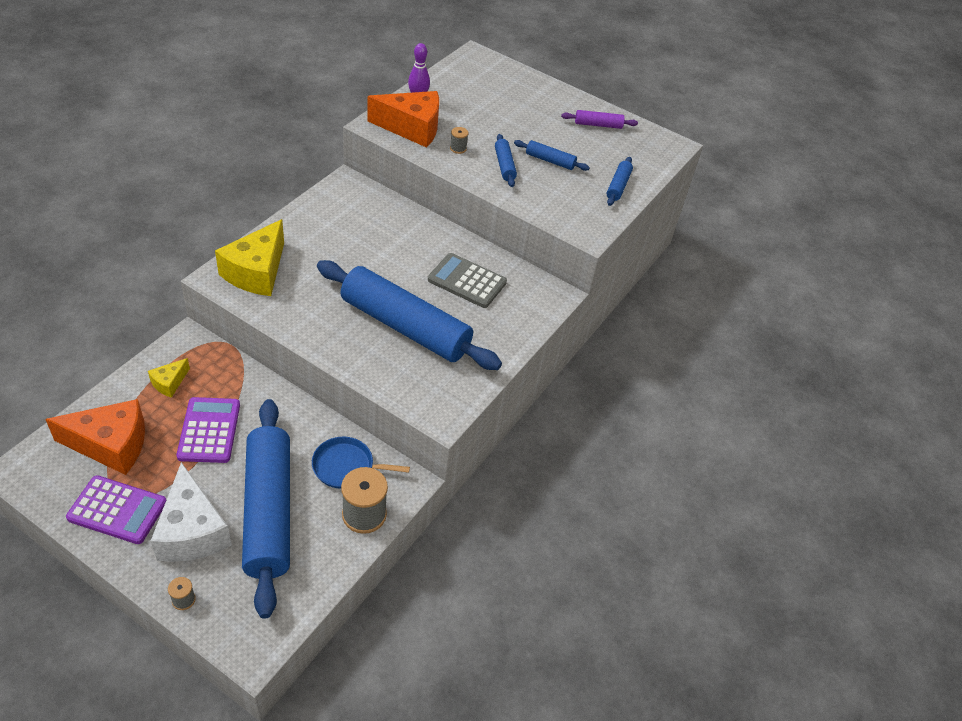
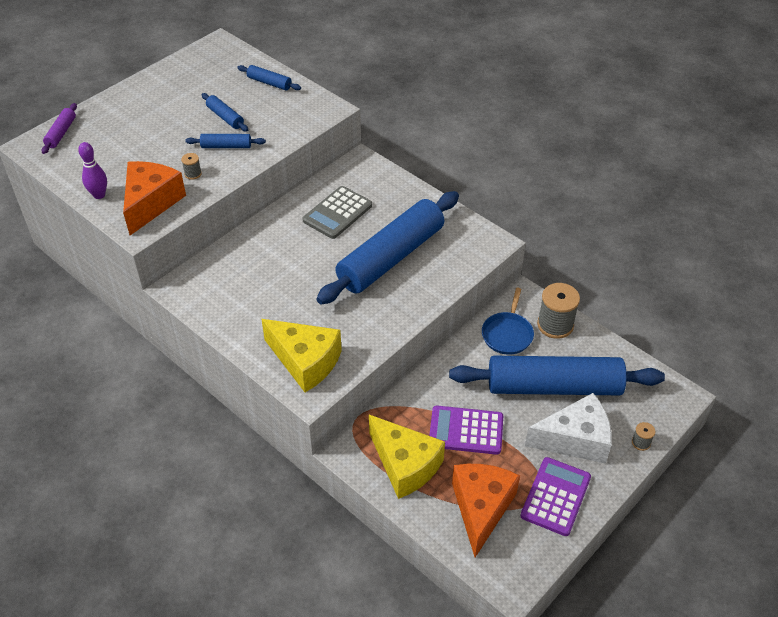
camera: 75 degrees left, 0 degrees up
(169, 383) = (405, 465): yellow cheese -> yellow cheese, size x2.03
(550, 161) = (225, 117): blue rolling pin -> blue rolling pin turned 75 degrees counterclockwise
(598, 125) = (177, 81): purple rolling pin -> purple rolling pin (61, 133)

